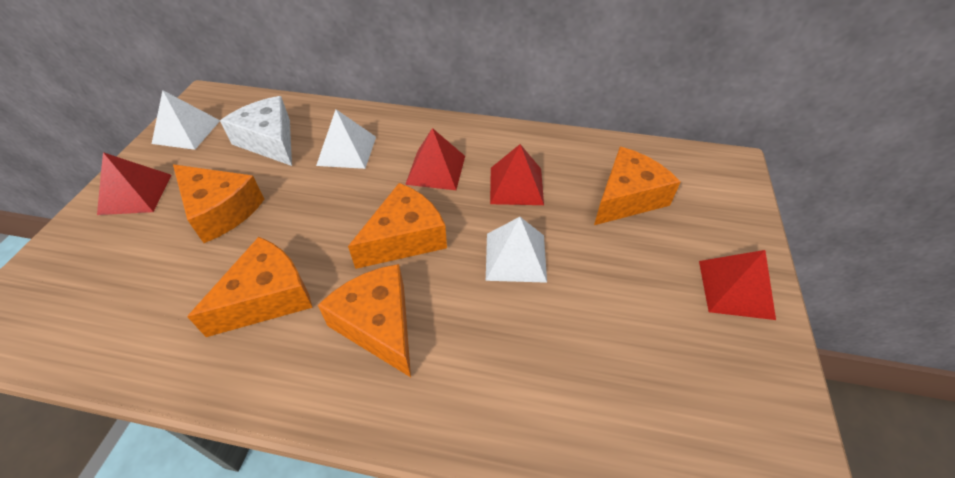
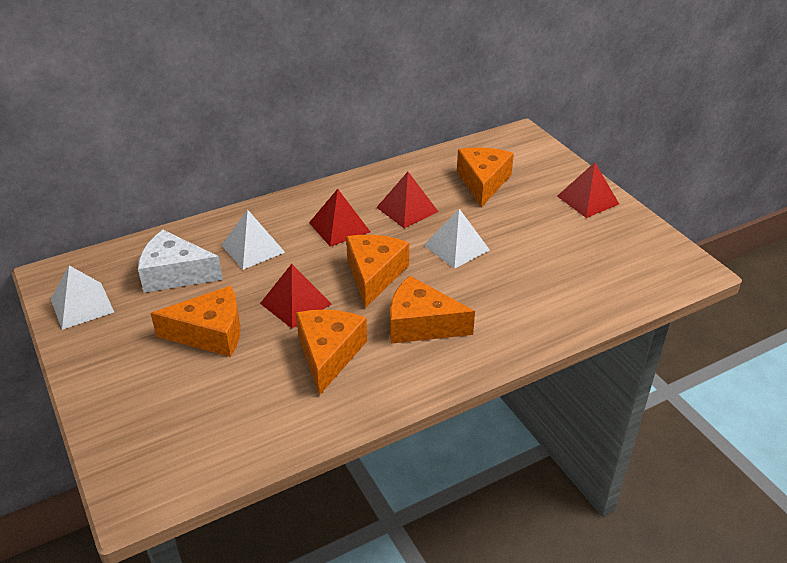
camera: 40 degrees left, 10 degrees down
(135, 194) = (113, 364): red pyramid -> red pyramid (295, 303)

